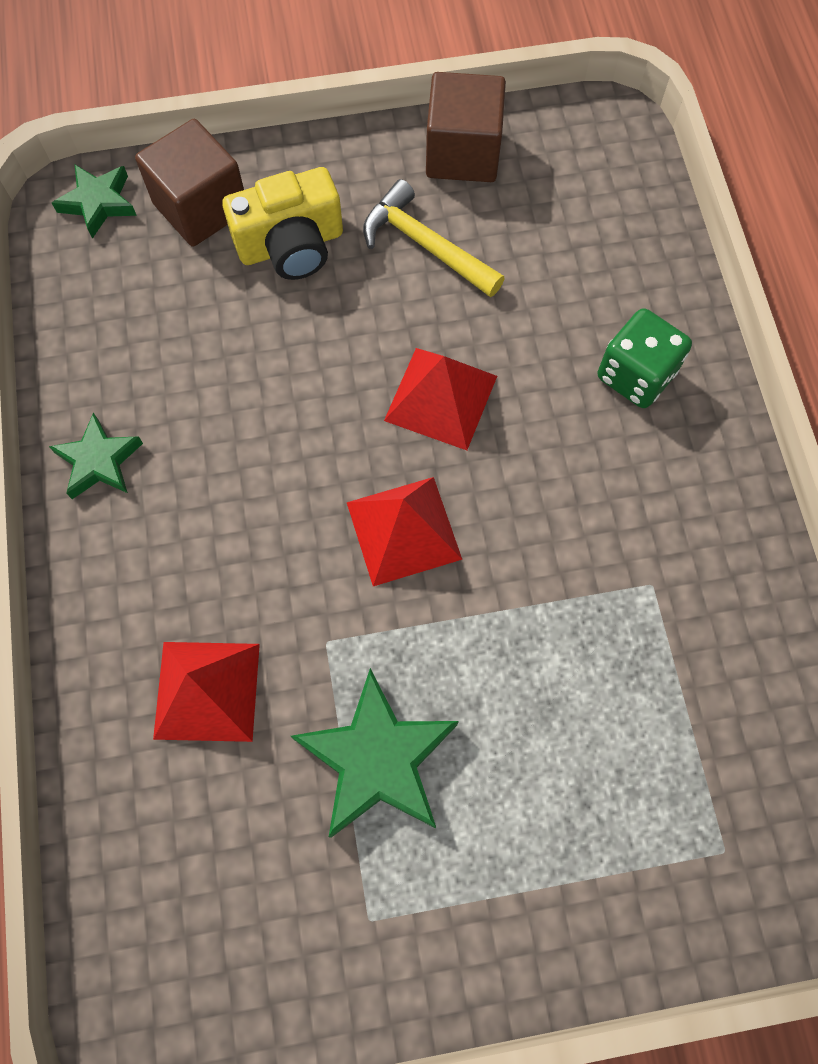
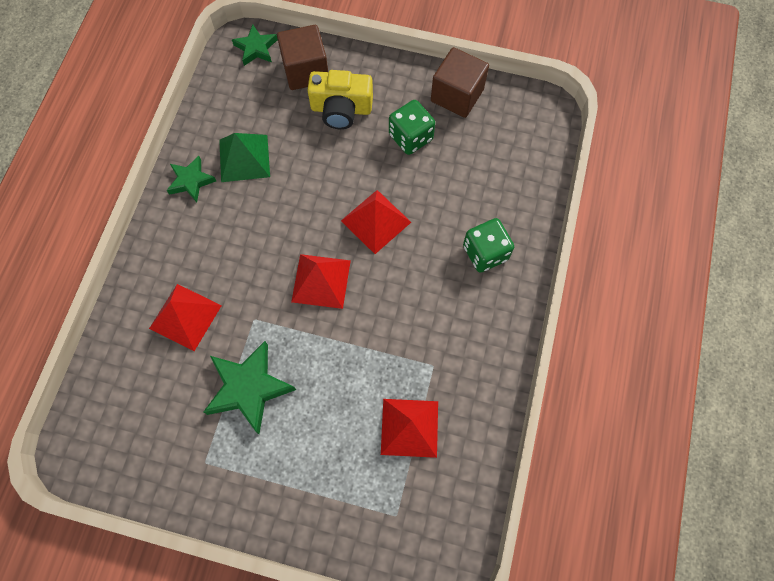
camera: 25 degrees right, 0 degrees up
(171, 386) = (244, 158): none -> green pyramid
(425, 245) = (411, 137): yellow hammer -> green dice
(669, 700) = (409, 427): none -> red pyramid

